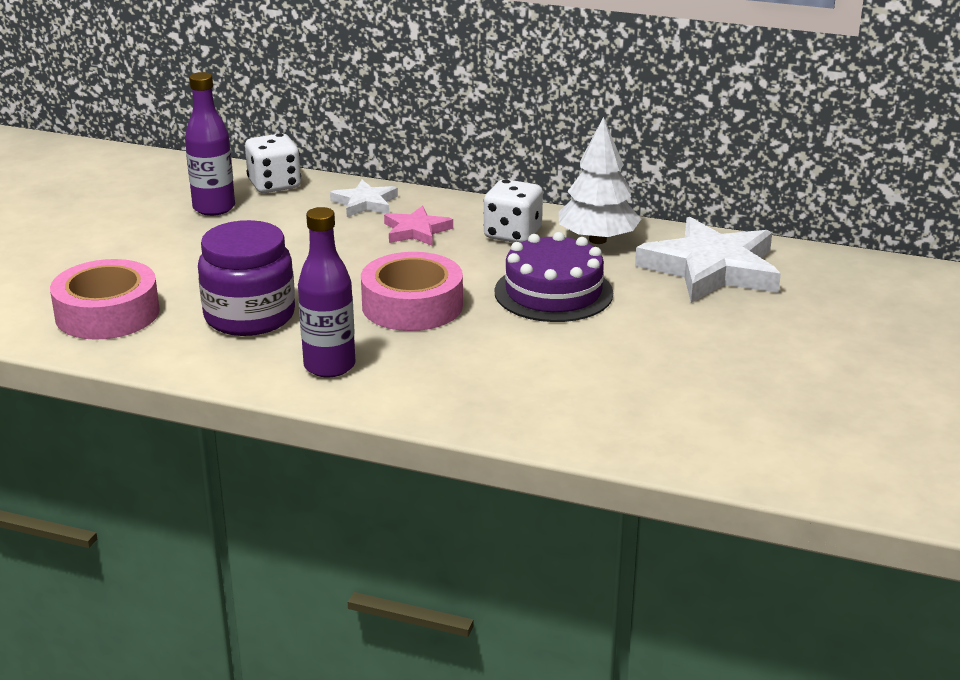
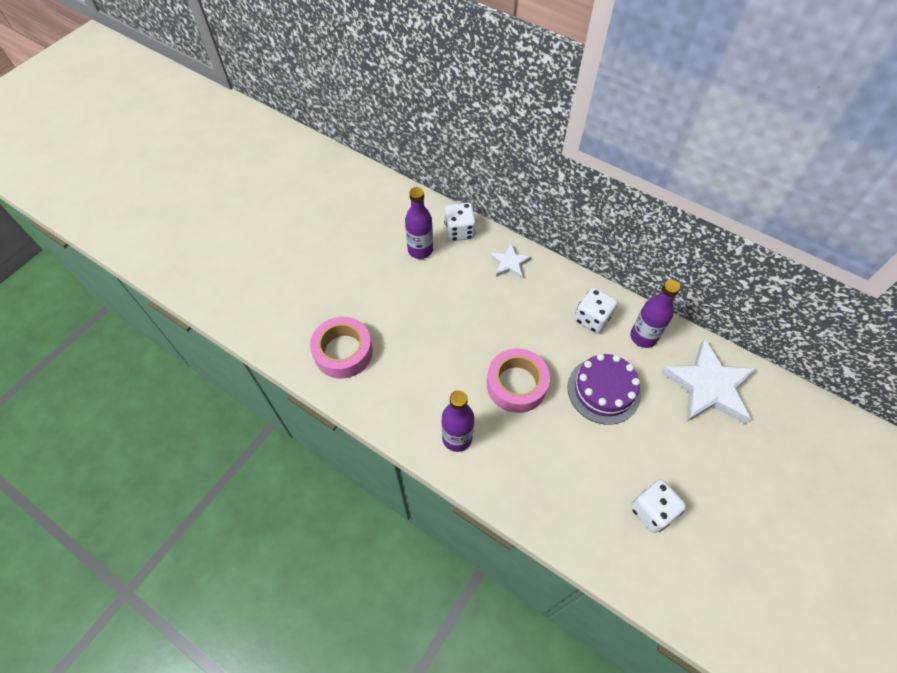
camera: 15 degrees right, 30 degrees up
(249, 316) = (421, 374): purple jar -> none
(416, 231) = (534, 302): pink star -> none
(597, 240) = (643, 337): white tree -> purple bottle
(669, 386) = (652, 511): none -> white dice

